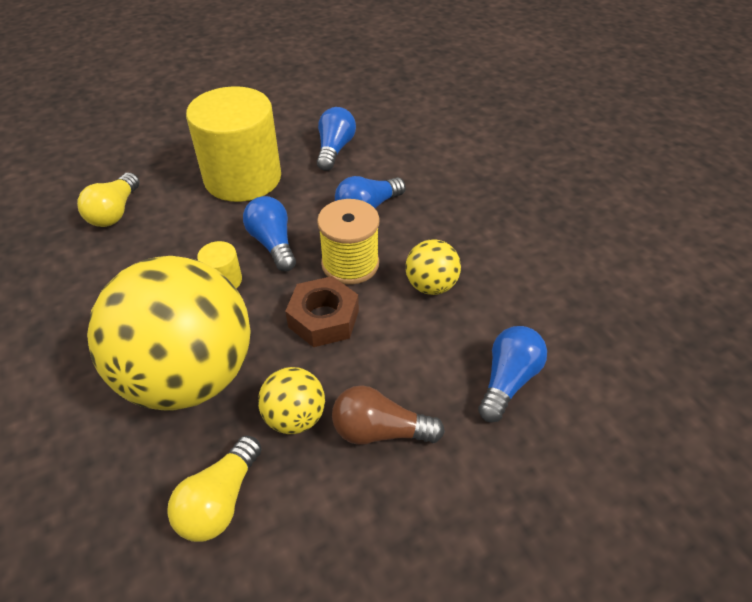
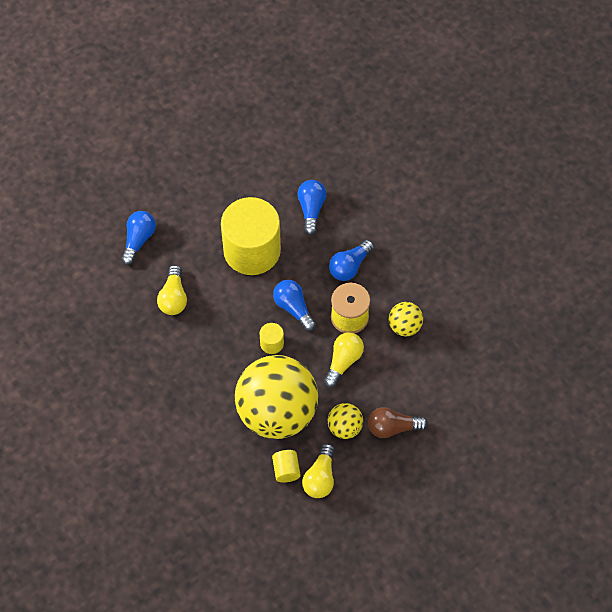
camera: 10 degrees left, 15 degrees up
(163, 475) = (286, 470): none -> yellow cylinder
(323, 318) = (343, 361): brown nut -> yellow light bulb
(508, 380) = (458, 386): blue light bulb -> blue light bulb (138, 240)

